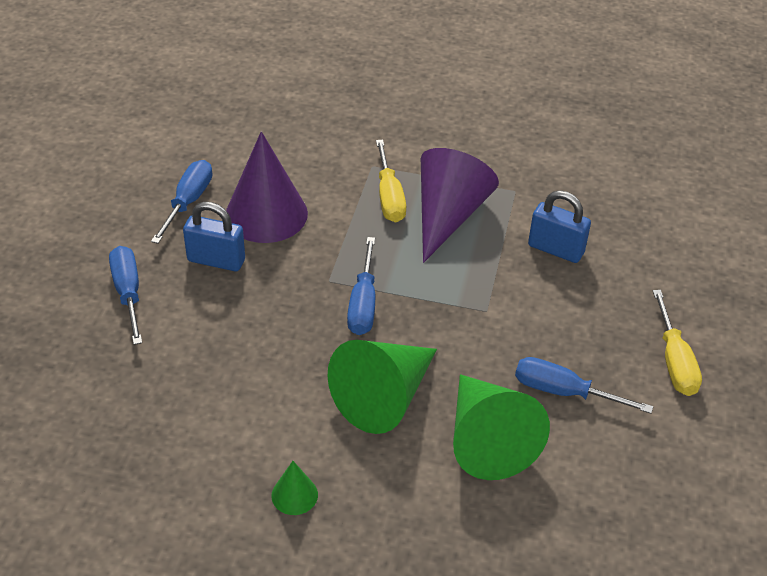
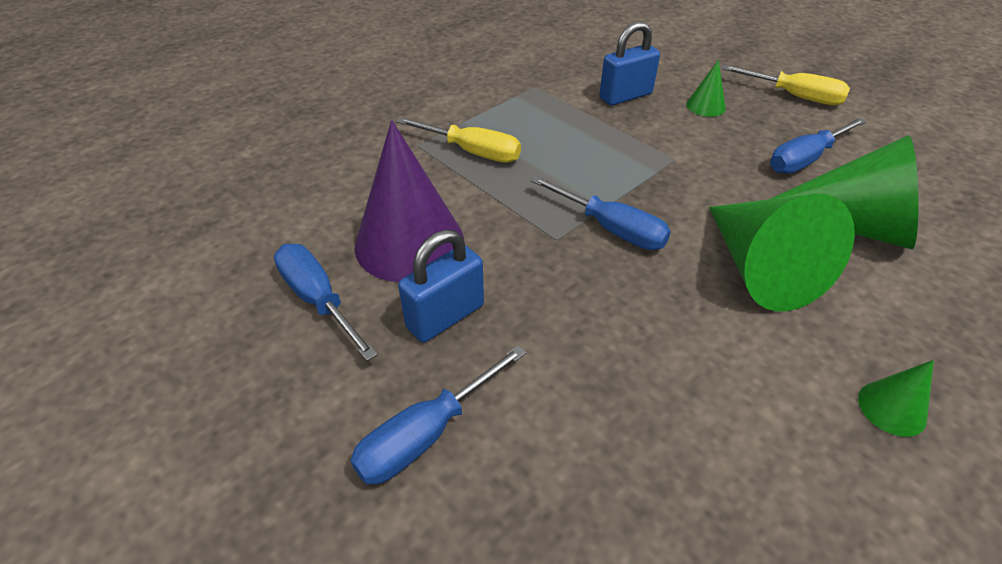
camera: 55 degrees left, 0 degrees up
(128, 292) = (425, 435): blue screwdriver -> blue screwdriver turned 60 degrees counterclockwise
(448, 215) = (532, 130): purple cone -> none
(591, 305) = (705, 106): none -> green cone

